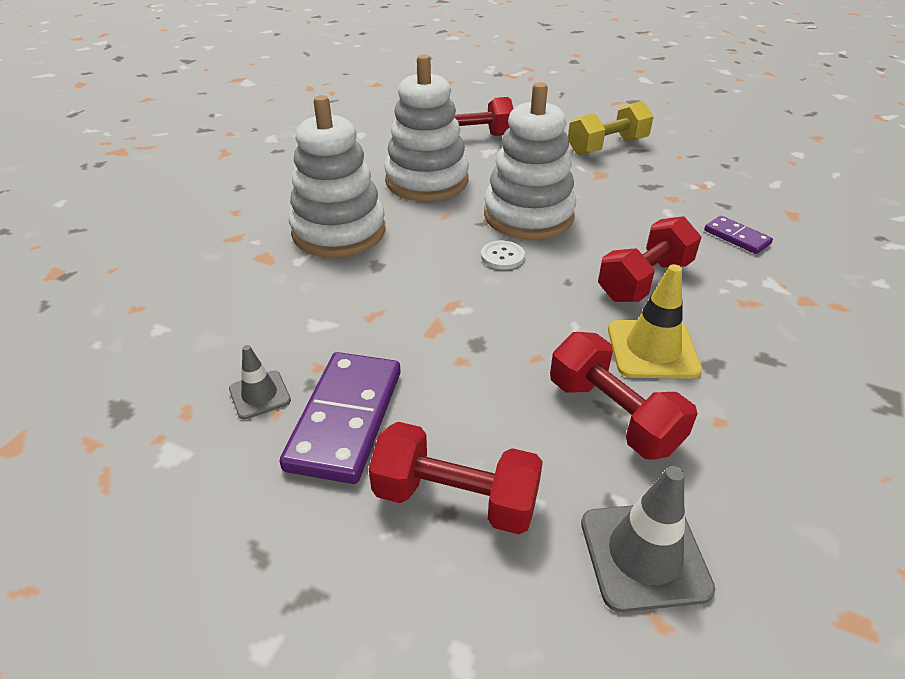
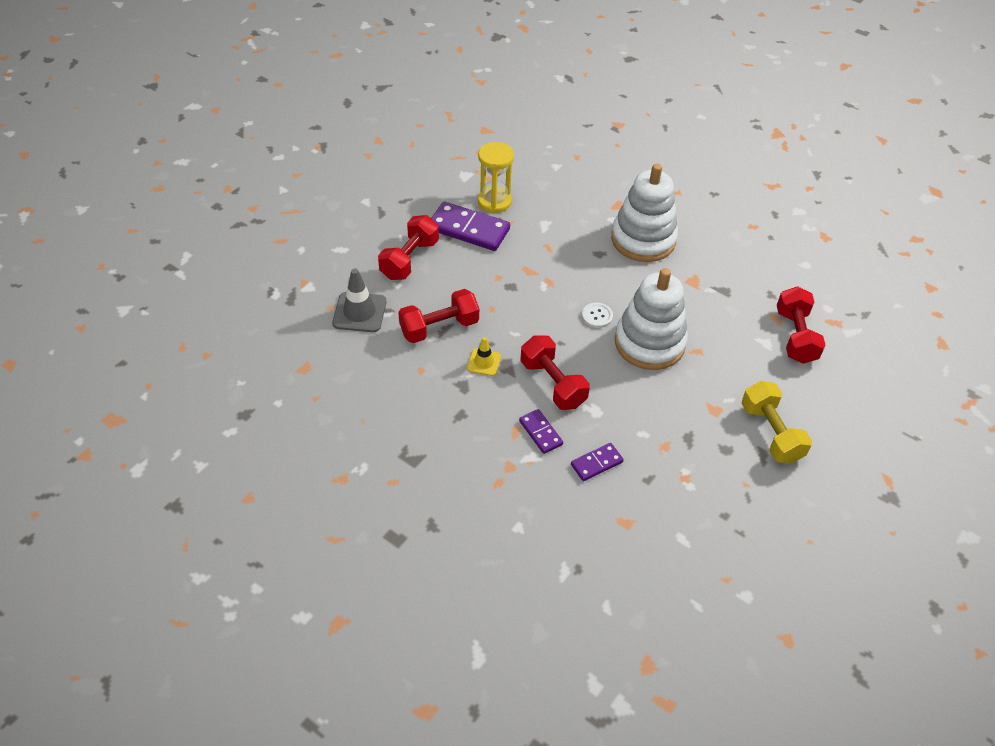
camera: 100 degrees right, 10 degrees up
(260, 395) = (494, 201): grey traffic cone -> yellow hourglass
(427, 181) = (712, 294): white stacking toy -> none
(652, 349) = (484, 362): yellow traffic cone -> yellow traffic cone, size x0.60
(731, 281) = (540, 433): none -> purple domino

